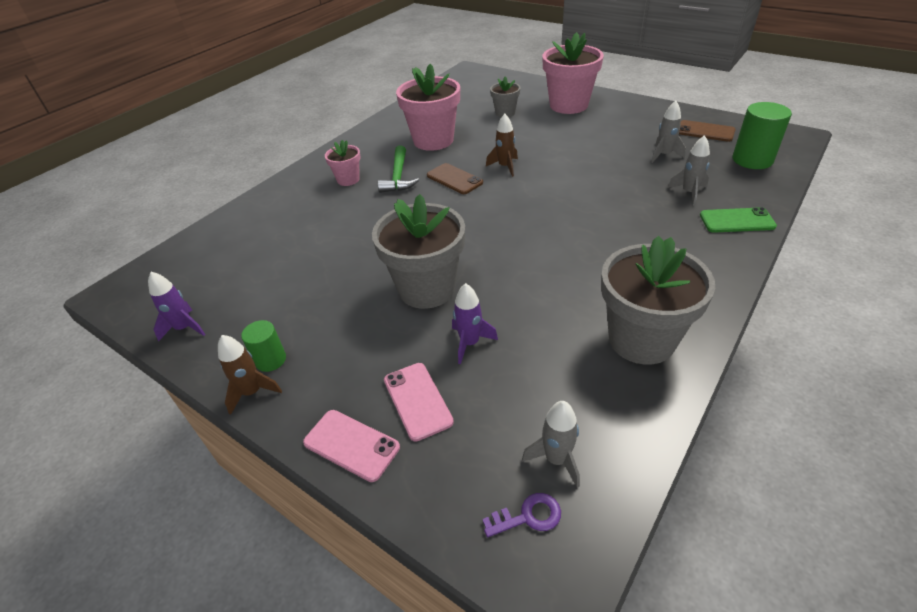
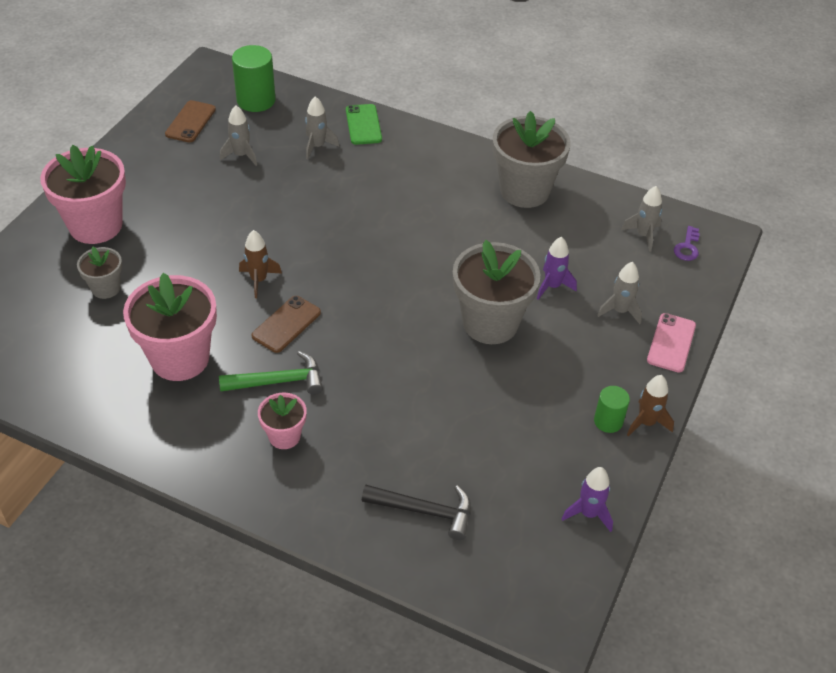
camera: 105 degrees left, 5 degrees up
(249, 237) = (425, 511): none -> black hammer
(417, 400) = (620, 311): pink phone -> grey rocket
(528, 516) = (687, 247): purple key -> purple key turned 135 degrees counterclockwise

